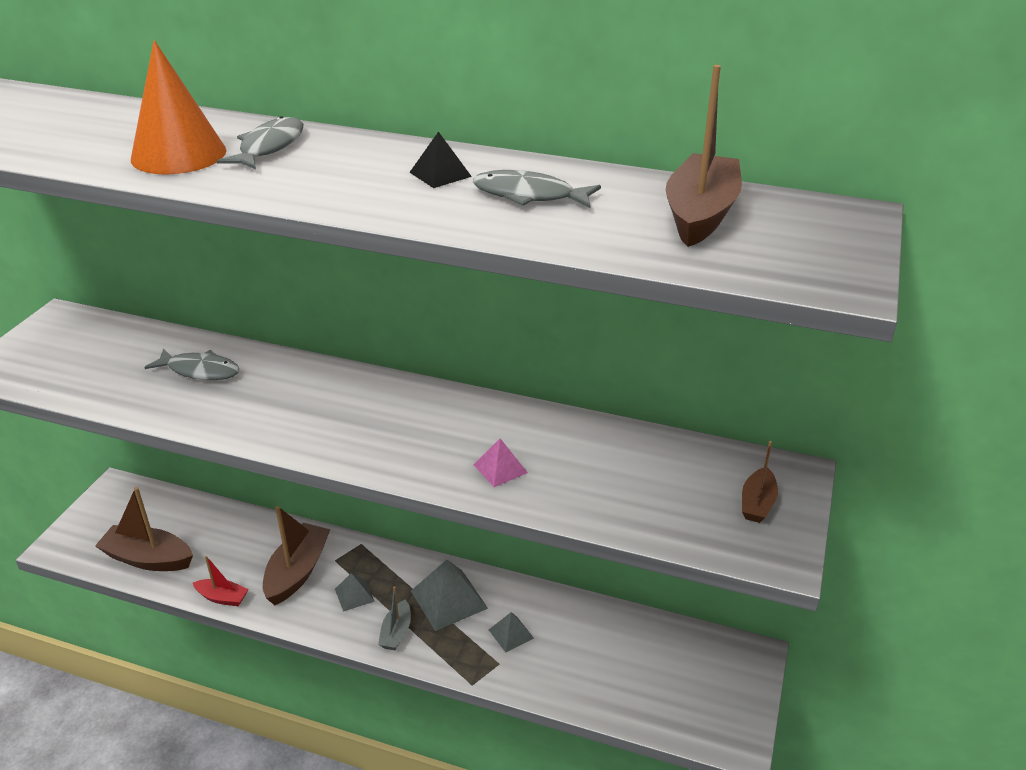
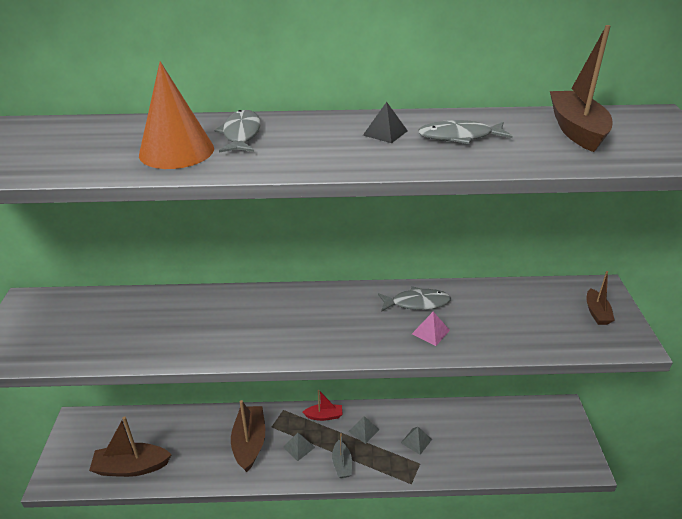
camera: 20 degrees left, 0 degrees up
(200, 370) = (170, 316): grey fish -> grey fish (417, 303)
(222, 597) = (205, 479): red boat -> red boat (324, 416)
(448, 599) = (363, 430): grey pyramid -> grey pyramid, size x0.56

